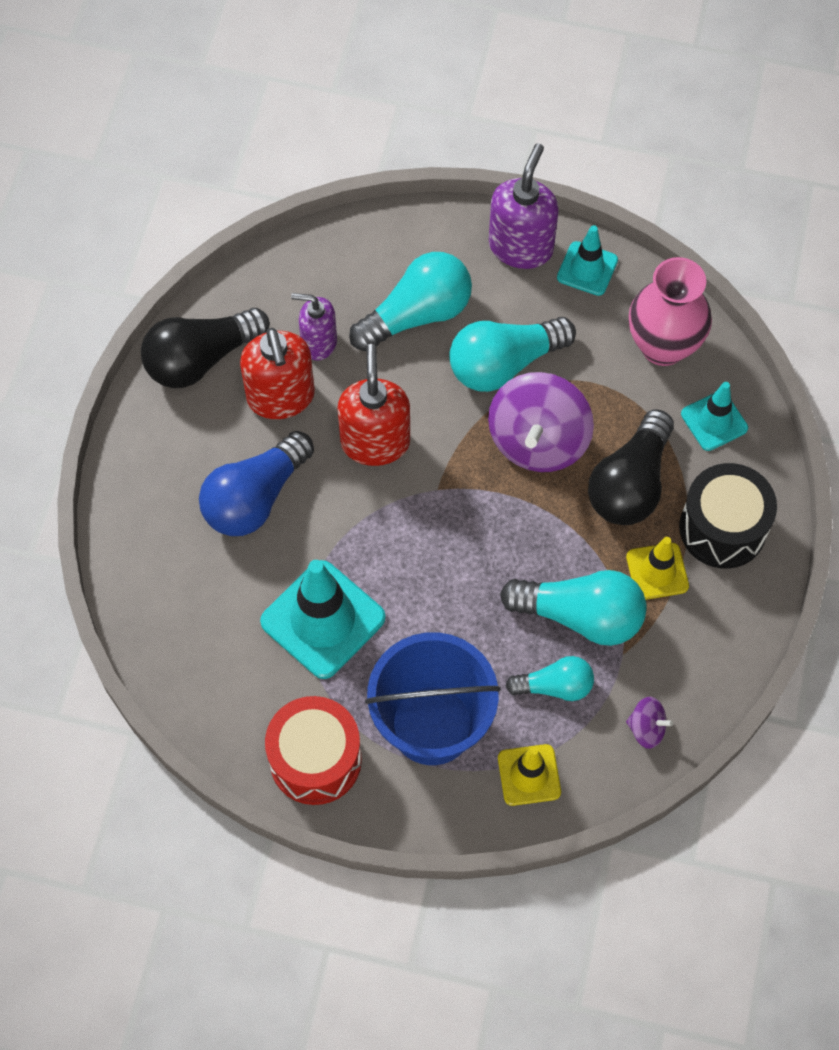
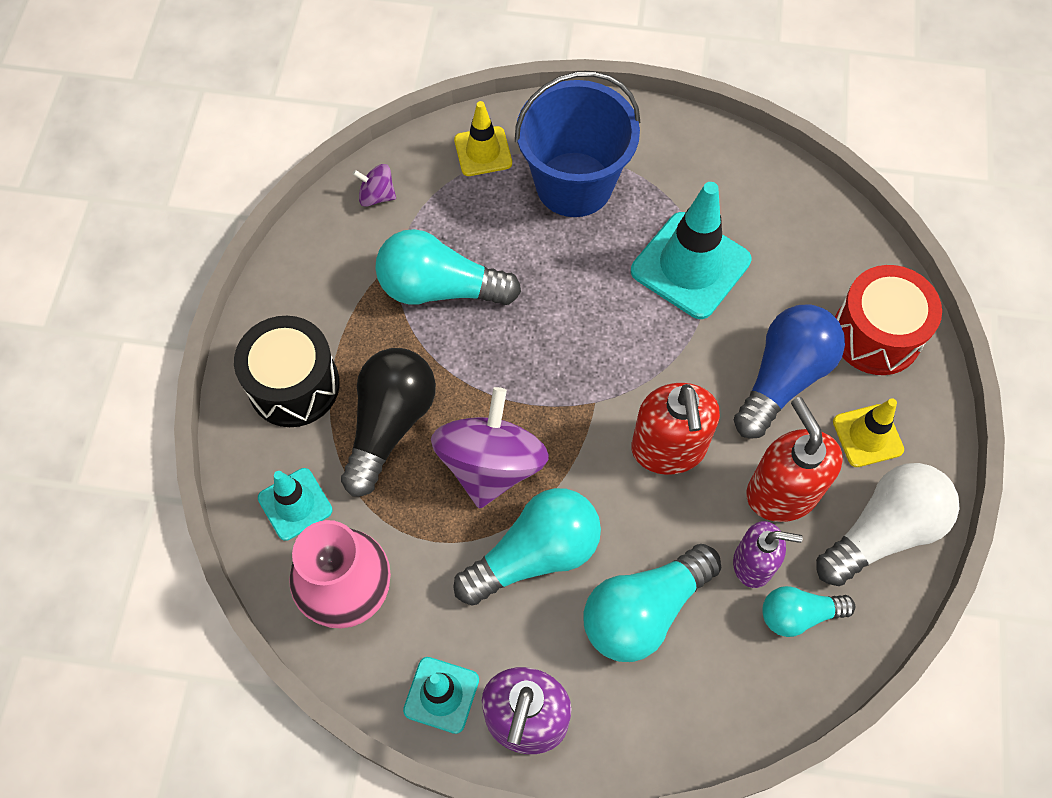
camera: 175 degrees right, 0 degrees up
(201, 359) = (883, 531): black light bulb -> white light bulb
(315, 760) = (674, 149): red drum -> red drum (876, 335)
(555, 686) = (463, 224): turquoise light bulb -> turquoise light bulb (798, 614)
(657, 571) = (363, 336): yellow traffic cone -> yellow traffic cone (867, 436)

